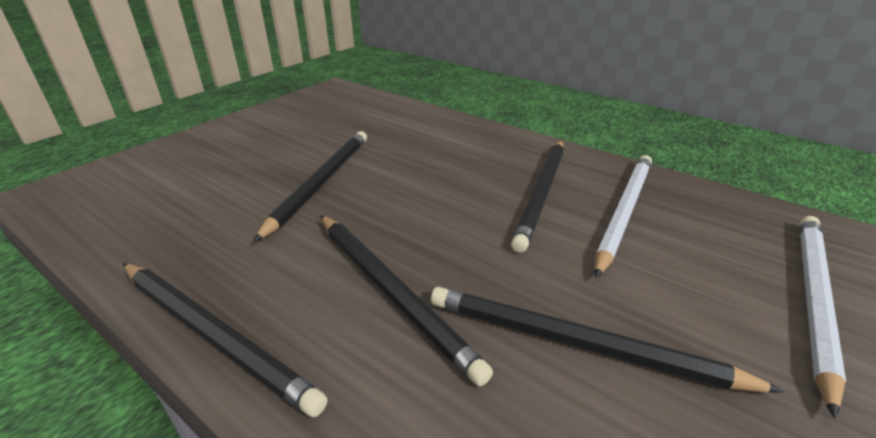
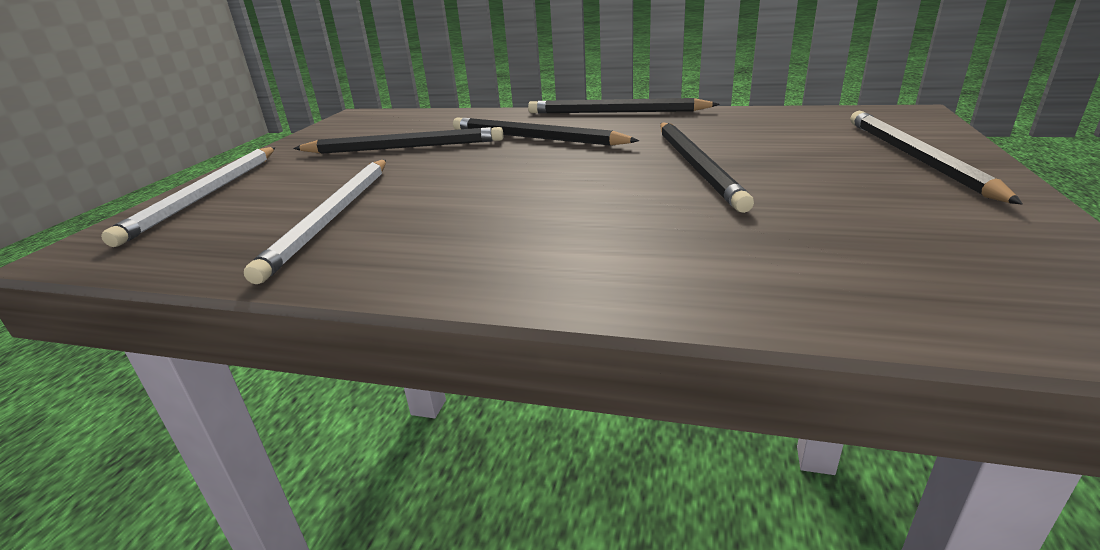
camera: 160 degrees right, 5 degrees down
(542, 192) = (431, 213): black pencil -> black pencil (915, 158)

